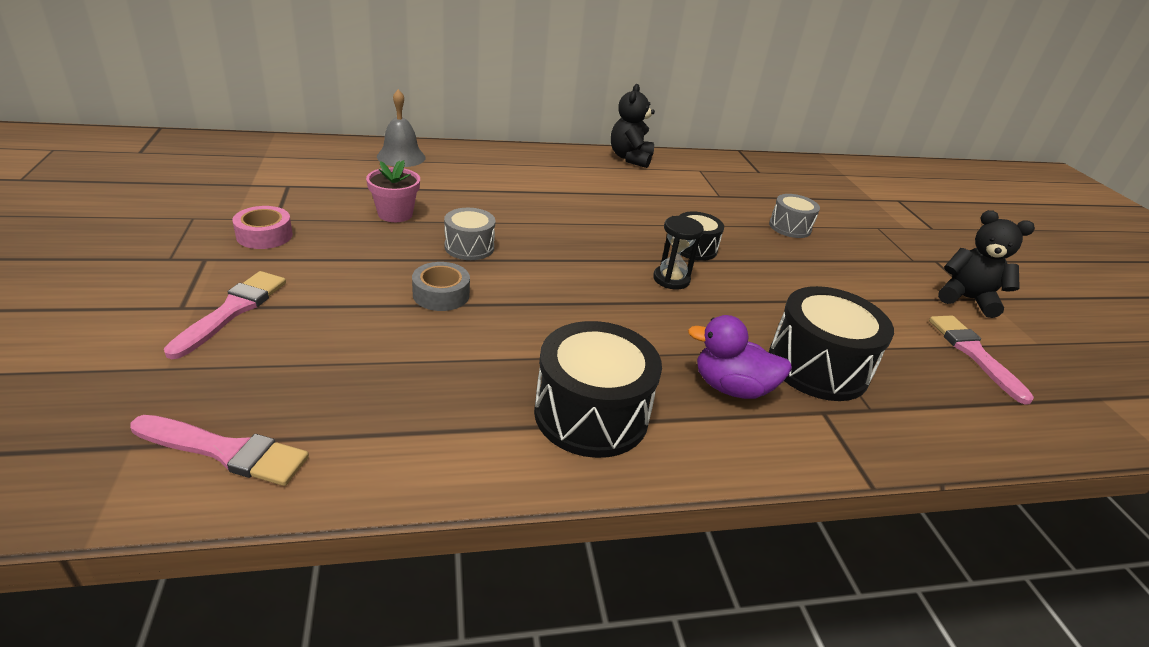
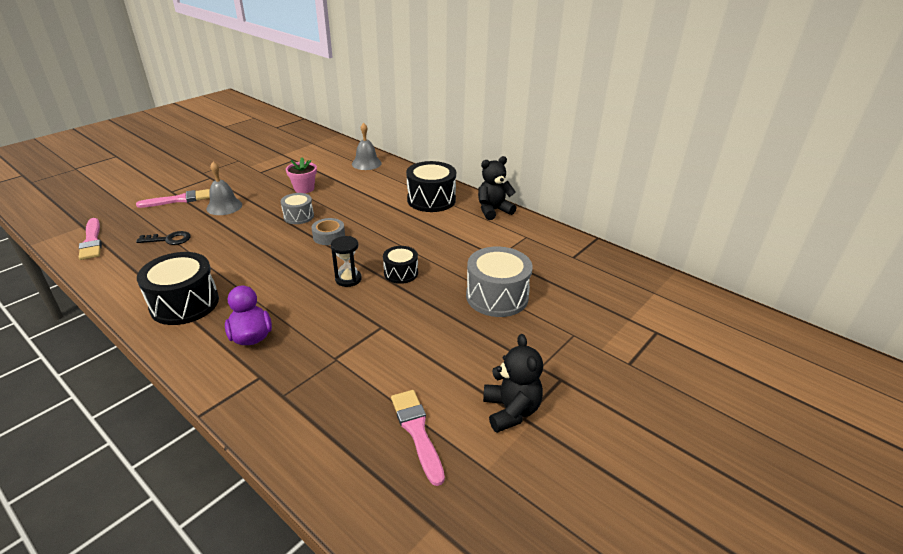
camera: 55 degrees right, 0 degrees up
(264, 235) = (243, 177): pink tape -> none
(337, 283) = (224, 206): none -> grey bell
(365, 366) = (169, 239): none -> black key
(441, 294) = (244, 229): grey tape -> grey tape (329, 236)
(790, 227) = (497, 296): grey drum -> grey drum, size x1.73
(817, 366) = (310, 361): black drum -> black drum (431, 200)
(974, 354) = (417, 431): pink brush -> pink brush turned 60 degrees counterclockwise

